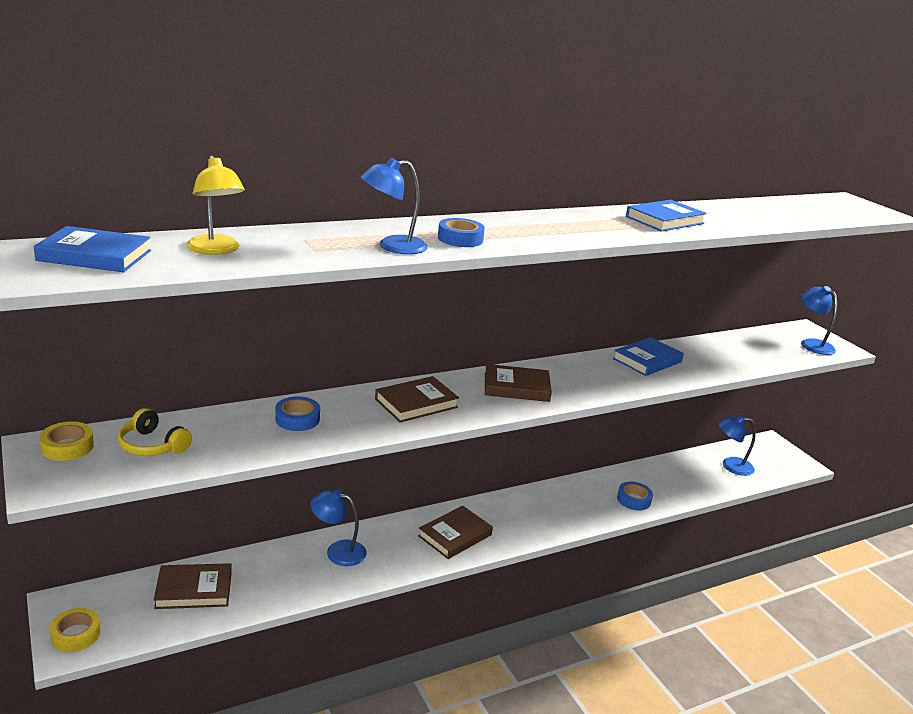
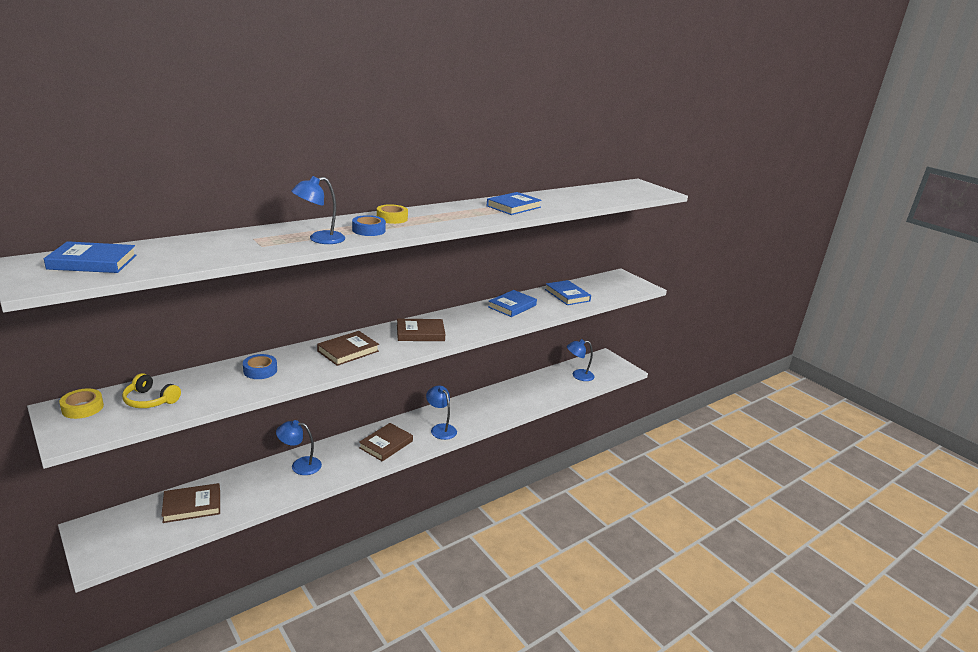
camera: 10 degrees left, 0 degrees up
(76, 635) = (102, 549): yellow tape -> yellow tape (392, 218)
(216, 250) = (186, 251): yellow lamp -> none
(633, 500) = (512, 406): blue tape -> none
(727, 351) = (567, 295): none -> blue book
(812, 344) = (624, 285): blue lamp -> blue lamp (440, 429)

